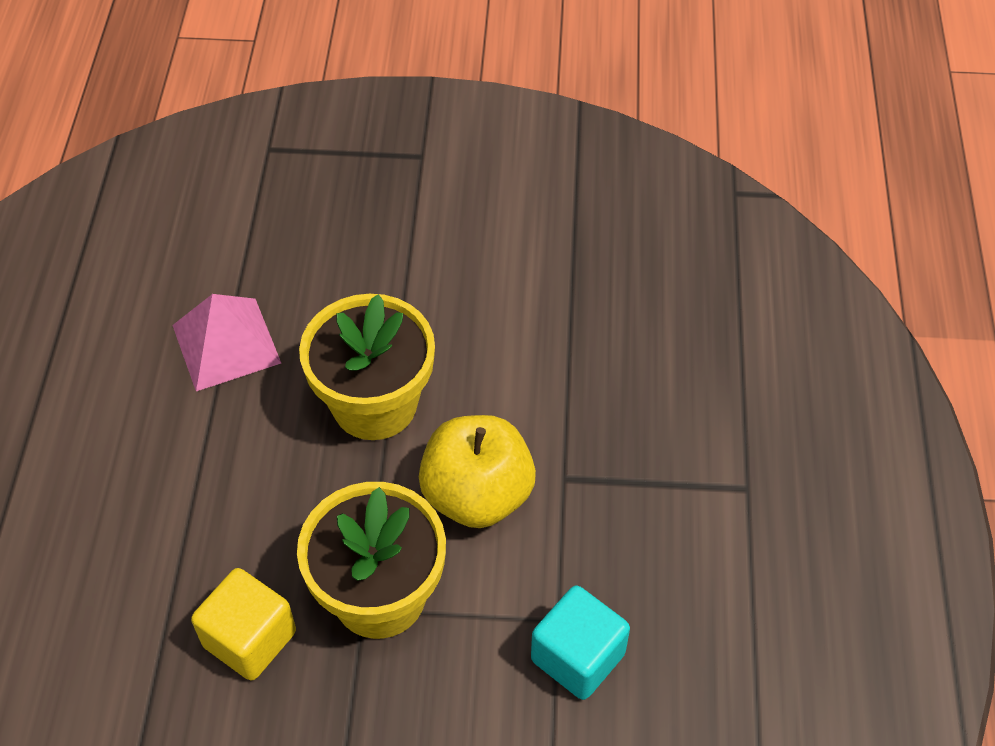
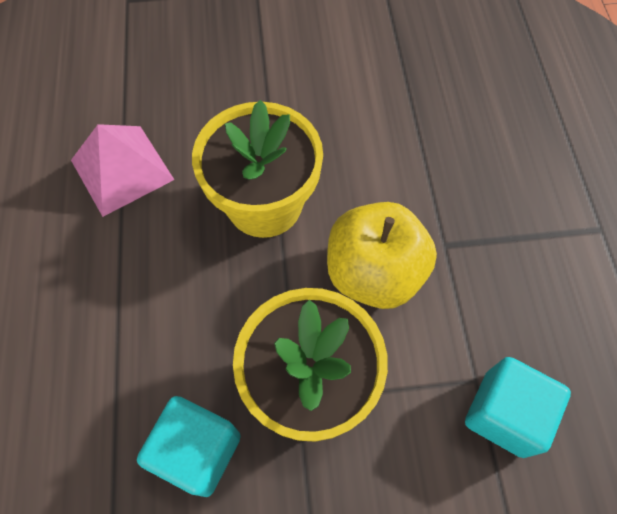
camera: 10 degrees left, 10 degrees up
(250, 639) = (197, 450): yellow cube -> turquoise cube

